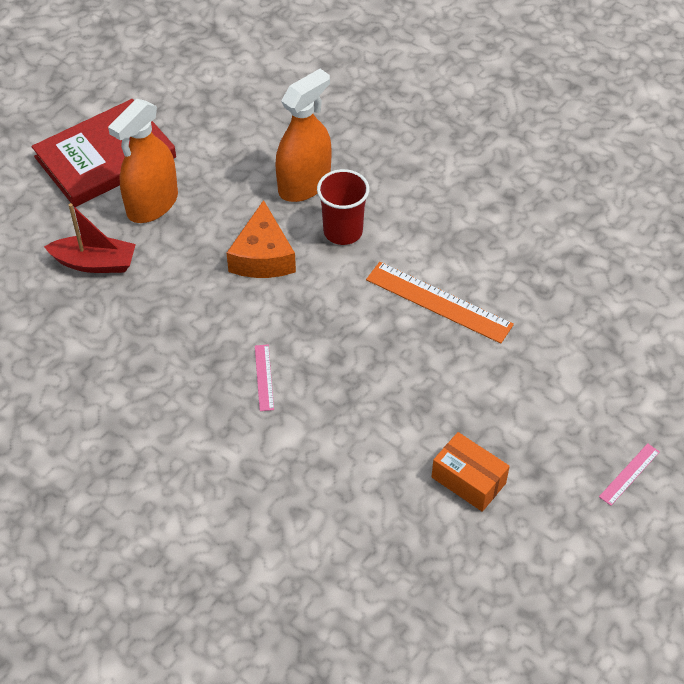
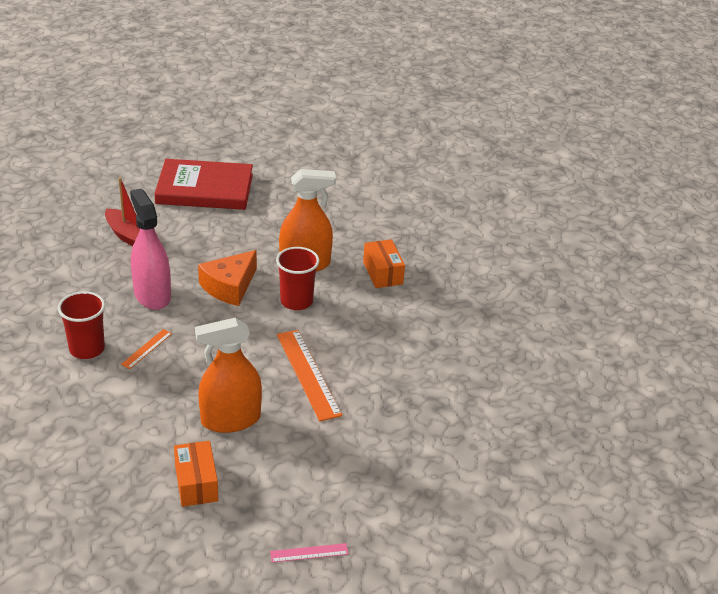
camera: 35 degrees right, 15 degrees down
(152, 204) = (200, 225): orange spray bottle -> orange spray bottle (230, 419)
(199, 315) = (152, 295): none -> pink spray bottle
(206, 418) = (87, 349): none -> red cup
(264, 377) = (147, 349): pink ruler -> orange ruler
(385, 149) = (382, 273): none -> orange box

